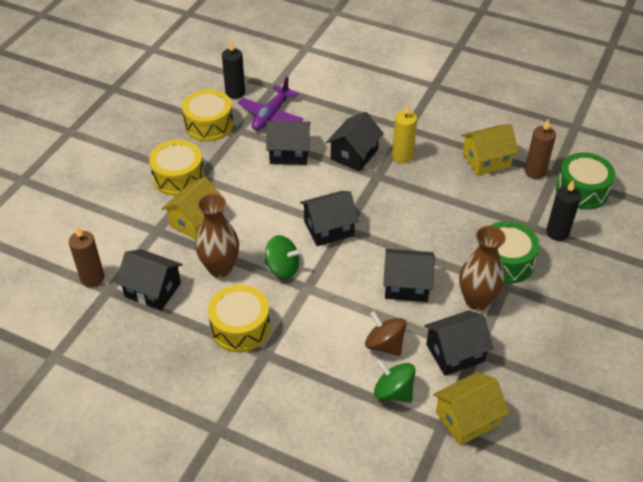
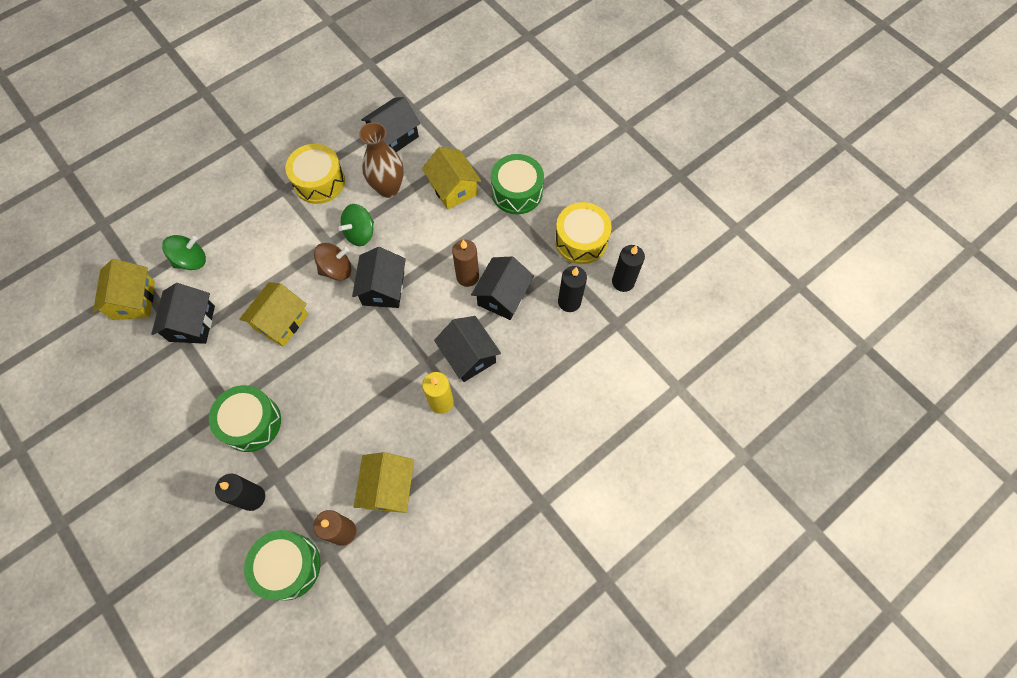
camera: 115 degrees right, 20 degrees up
(92, 278) = (431, 101): brown candle -> brown candle (467, 277)
(178, 177) = (517, 192): yellow drum -> green drum
(271, 115) = (569, 302): purple plane -> black candle
(384, 344) = (235, 275): brown spinning top -> brown spinning top (336, 269)
(406, 285) = (281, 321): black house -> yellow house
(477, 300) = (228, 371): brown vase -> none

